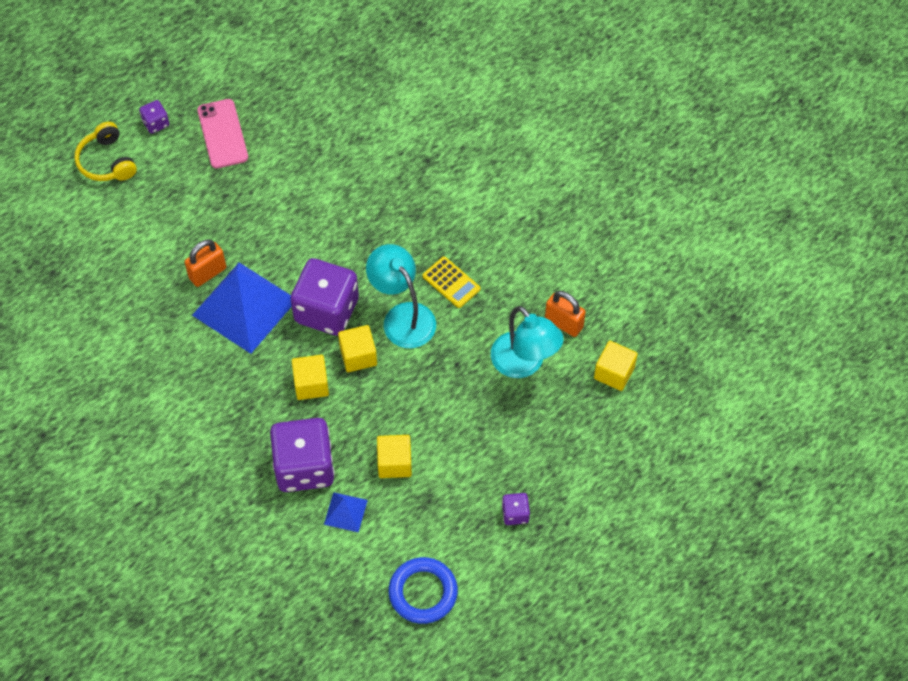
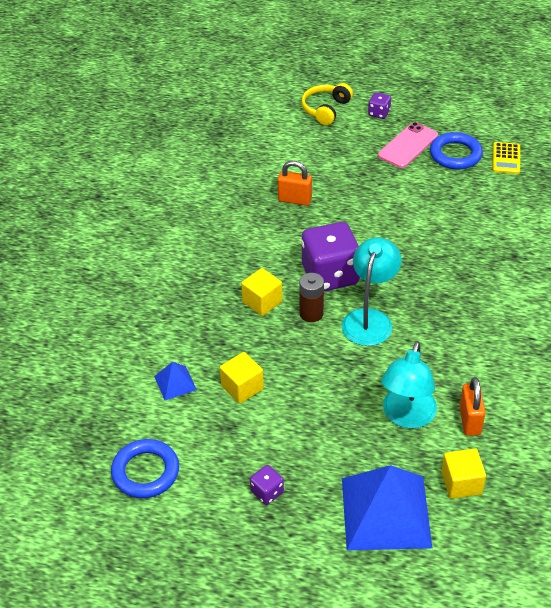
camera: 55 degrees right, 15 degrees down
(245, 307) = (288, 232): blue pyramid -> blue pyramid (386, 512)
(269, 107) = (455, 154): none -> blue ring
(304, 467) = (191, 337): purple dice -> none
(358, 356) = (311, 313): yellow cube -> brown battery
(451, 282) = (428, 329): yellow calculator -> yellow calculator (506, 158)

